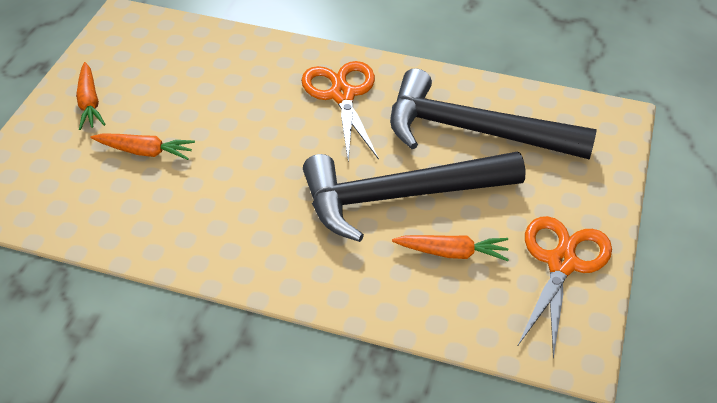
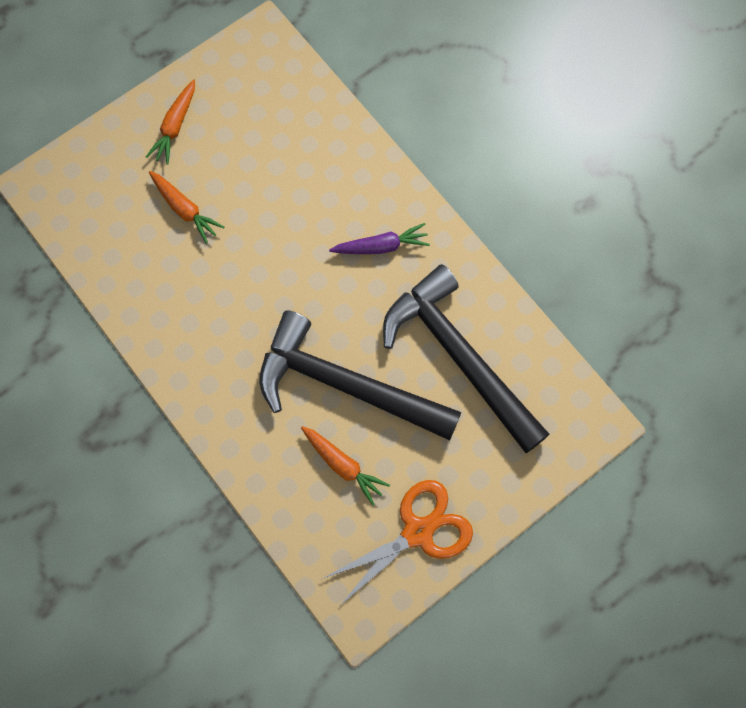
camera: 35 degrees right, 25 degrees up
(342, 95) = (381, 246): orange scissors -> purple carrot

